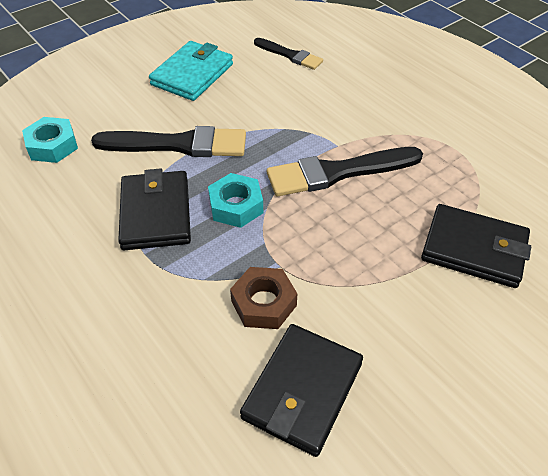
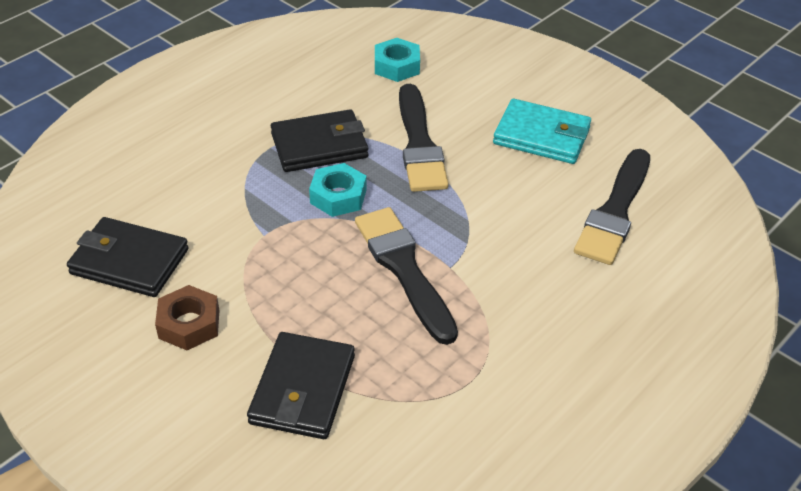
camera: 80 degrees right, 5 degrees down
(263, 303) = (219, 228): brown nut -> brown nut (189, 324)
(290, 55) = (615, 212): black brush -> black brush, size x1.70

